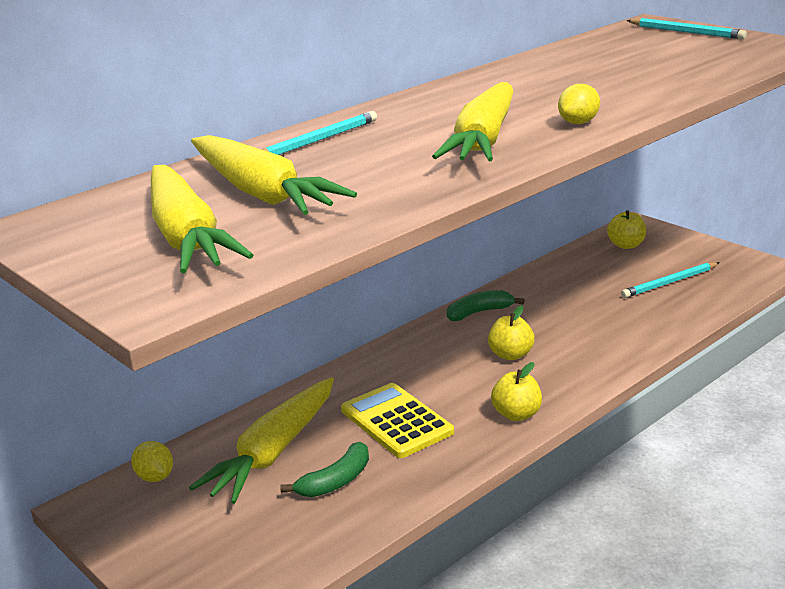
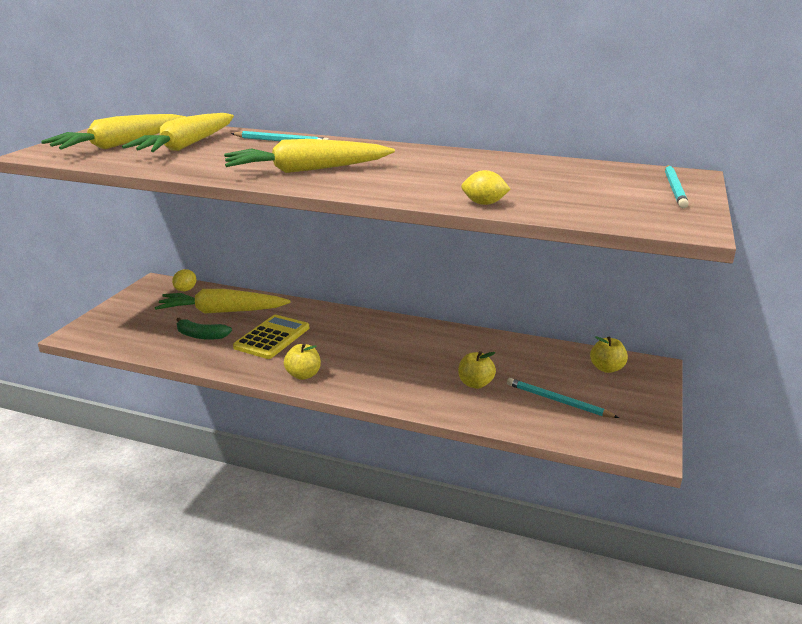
camera: 60 degrees right, 0 degrees up
(479, 312) = (430, 332): green banana -> none
(510, 355) = (380, 356): yellow apple -> yellow apple (475, 384)
(578, 123) = (364, 186): yellow lemon -> yellow lemon (484, 203)

